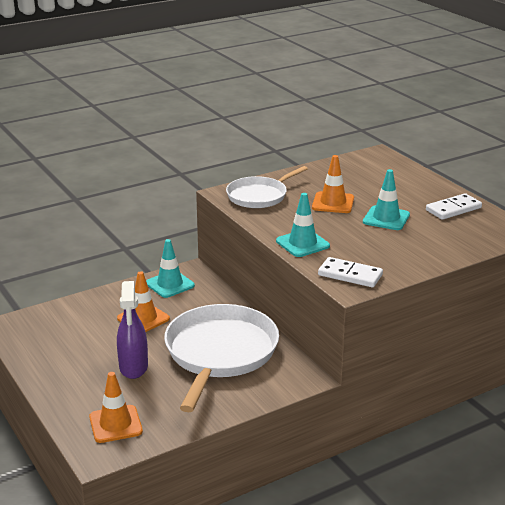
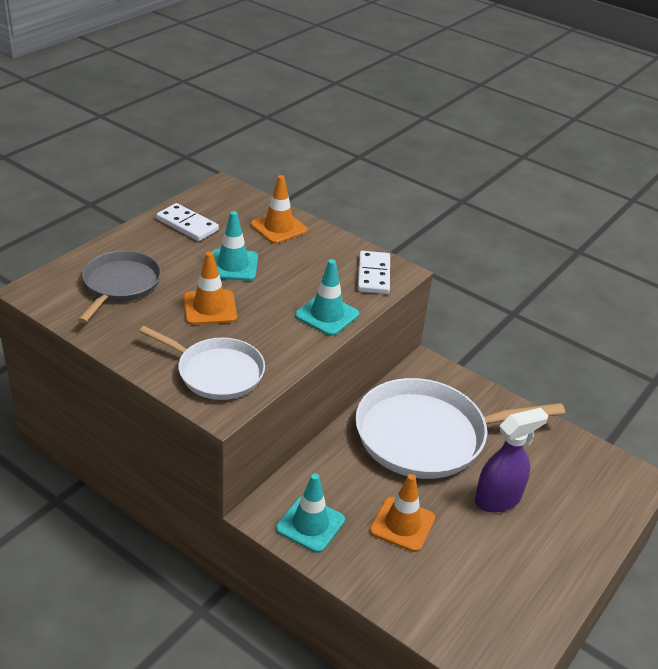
camera: 115 degrees left, 10 degrees up
(115, 424) = (590, 481): orange traffic cone -> orange traffic cone (278, 227)
(374, 178) = (120, 285): none -> grey pan

